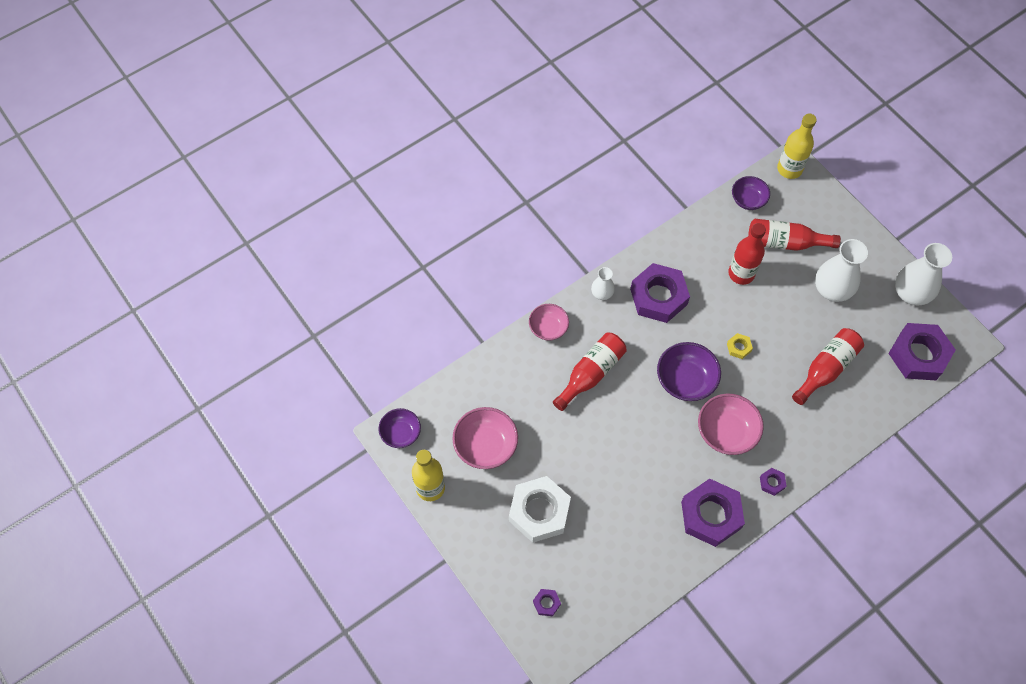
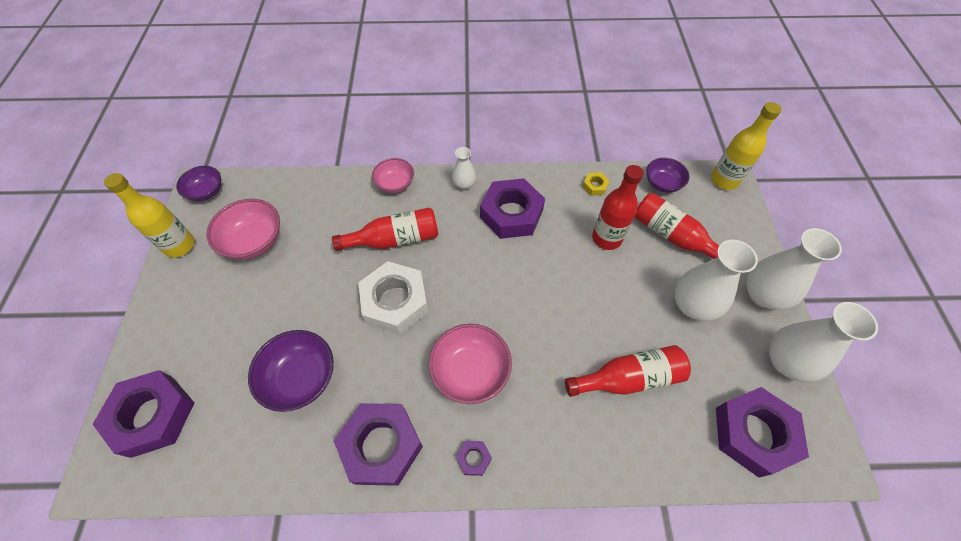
camera: 35 degrees right, 5 degrees down
(539, 511) = (236, 325): white nut -> white nut (395, 302)
(546, 603) = (152, 416): purple nut -> purple nut, size x2.37
(685, 380) = (473, 297): purple bowl -> purple bowl (301, 378)
(739, 347) = (551, 300): yellow nut -> yellow nut (595, 186)
(870, 252) = (763, 295): none -> white vase

